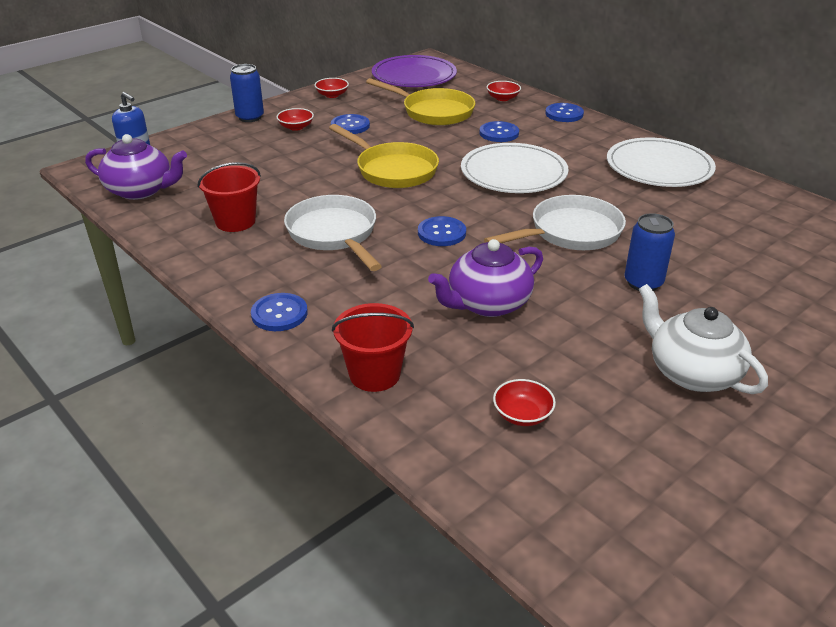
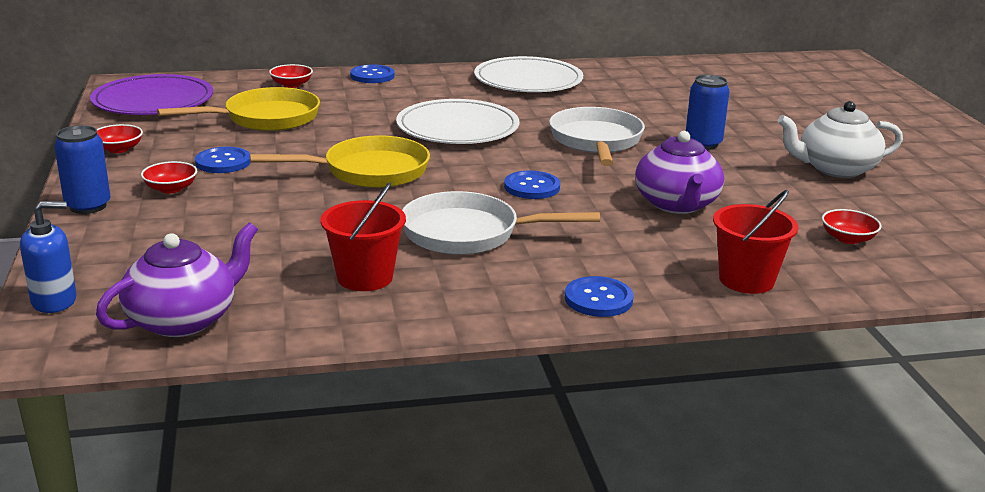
camera: 60 degrees left, 10 degrees down
(499, 133) = (366, 109): blue button -> none

